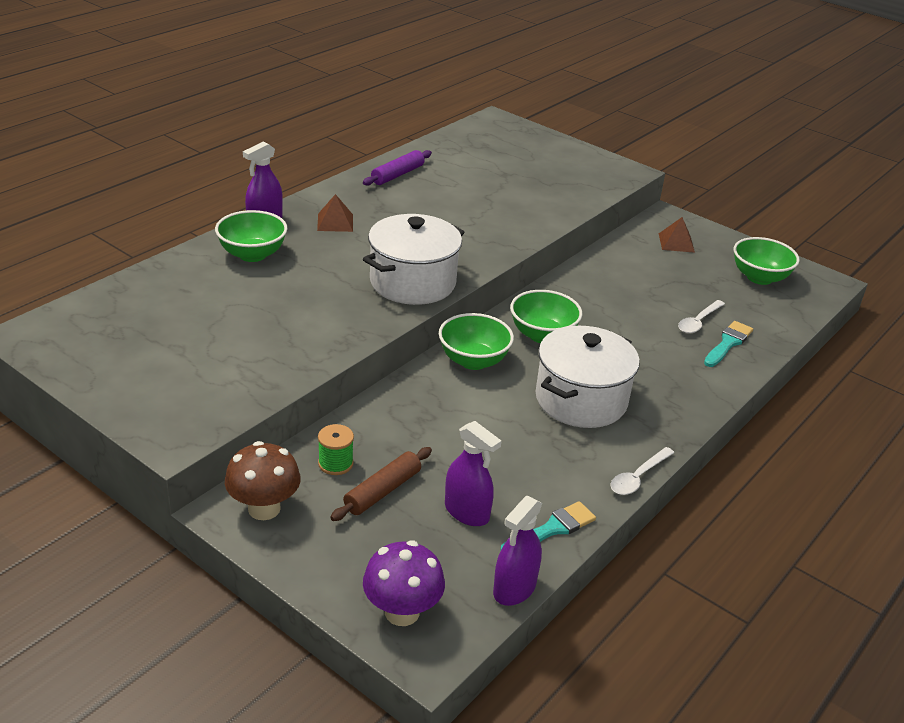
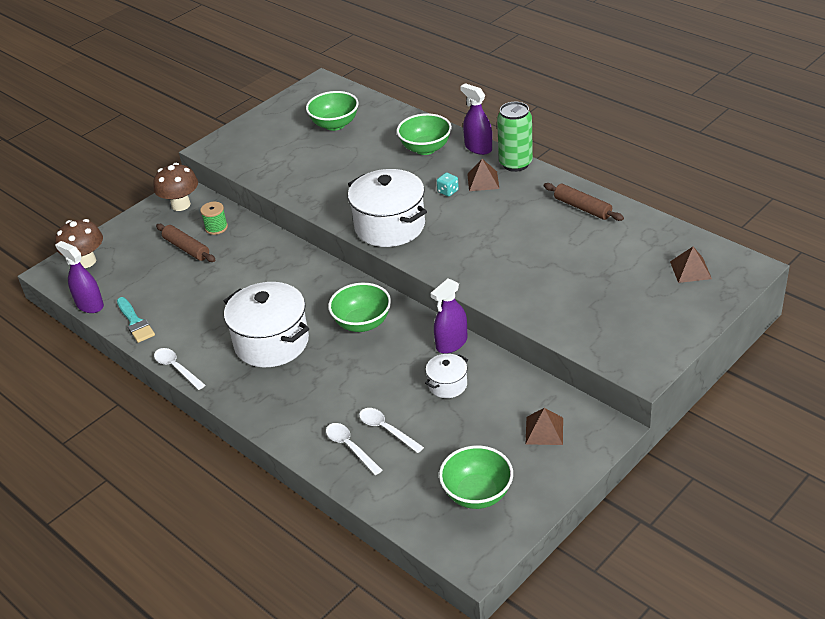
camera: 100 degrees right, 5 degrees up
(306, 202) = (515, 164): none -> green can
(350, 244) = (448, 191): none -> turquoise dice
(397, 175) = (582, 208): purple rolling pin -> brown rolling pin
(402, 612) = (86, 261): purple mushroom -> brown mushroom
(467, 512) = (160, 284): purple spray bottle -> purple spray bottle (451, 343)
(473, 361) = (326, 284): green bowl -> green bowl (335, 124)
(498, 139) = (690, 270): none -> brown pyramid
(629, 286) = (447, 385): none -> white pot
(728, 343) = (350, 447): turquoise brush -> white spoon

